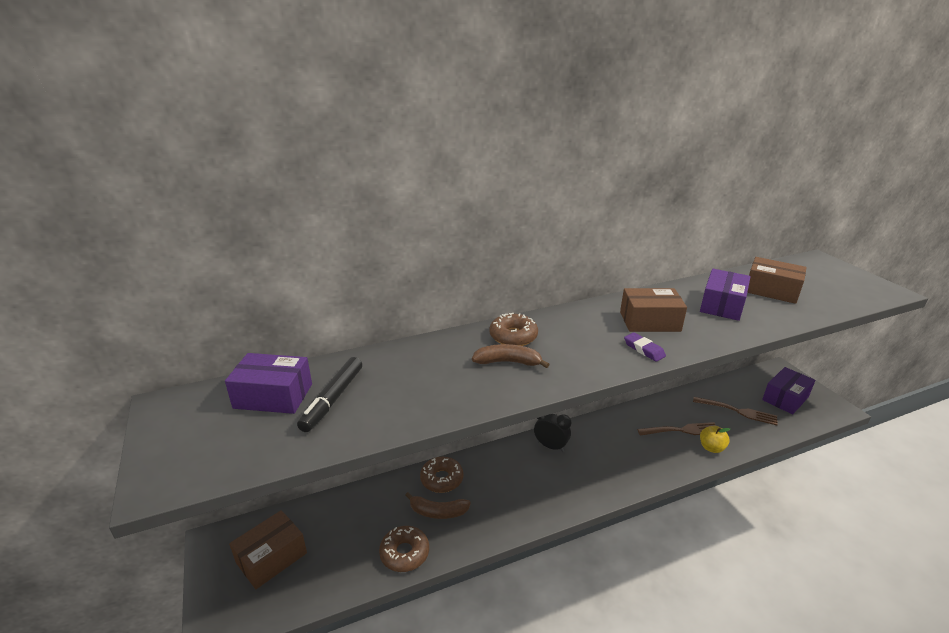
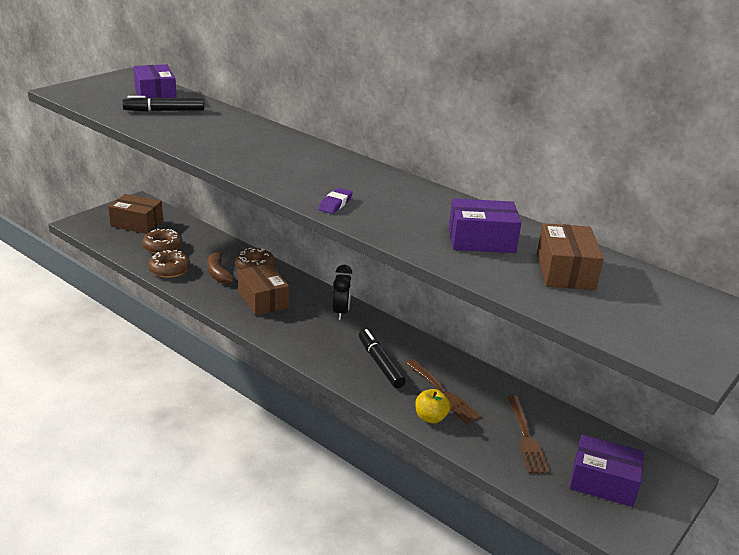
camera: 60 degrees right, 0 degrees up
(508, 362) = (259, 153): brown banana -> none
(513, 336) = (302, 151): brown donut -> brown donut (162, 247)
(635, 449) = (380, 363): none -> black marker
(649, 321) = (395, 204): brown box -> brown box (263, 300)

